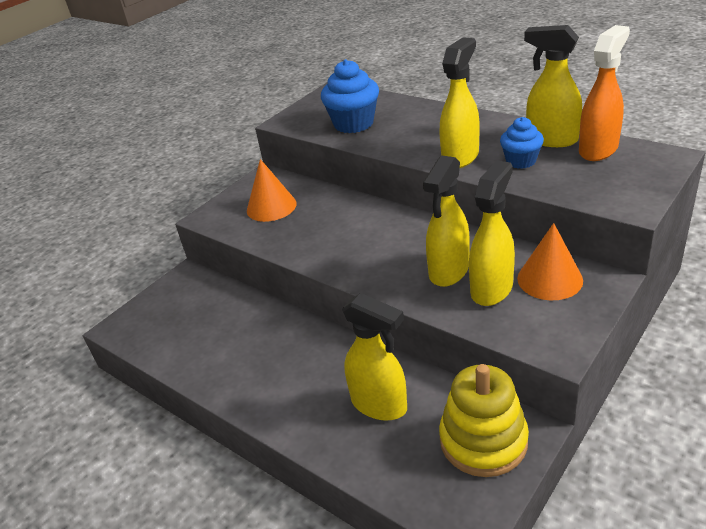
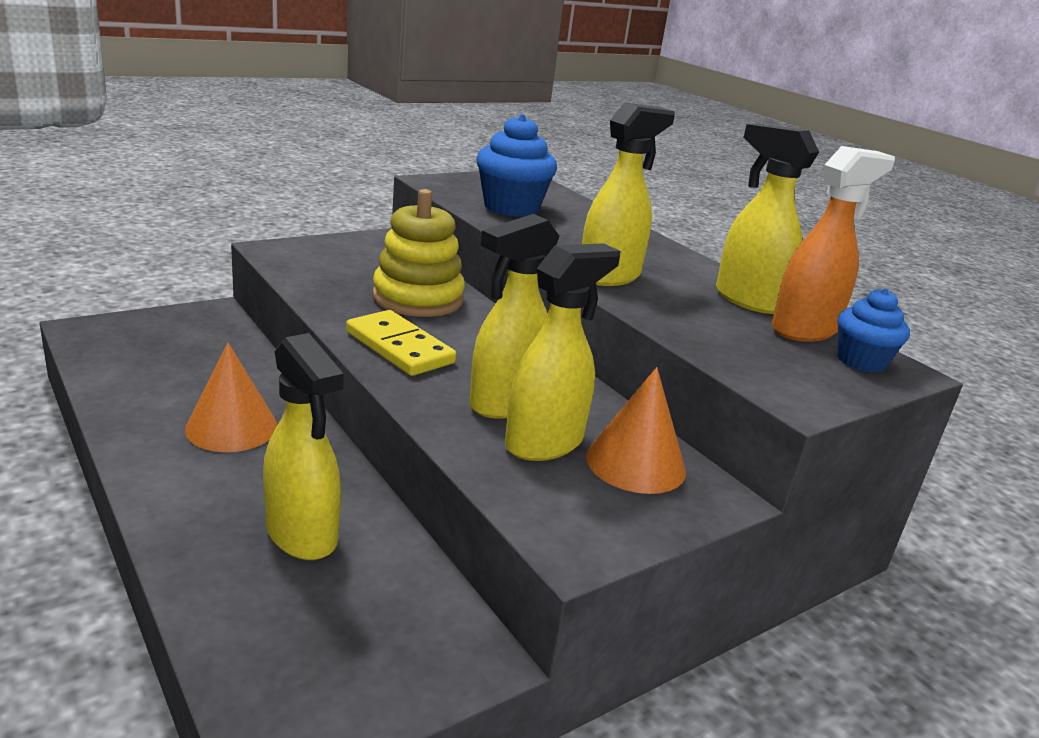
camera: 10 degrees right, 10 degrees down
(271, 207) = (355, 266): orange cone -> orange cone (231, 427)
(355, 259) = (399, 347): none -> yellow domino
(483, 440) = (400, 639): yellow stacking toy -> yellow stacking toy (418, 298)
(521, 161) = (685, 305): blue cupcake -> blue cupcake (861, 361)

